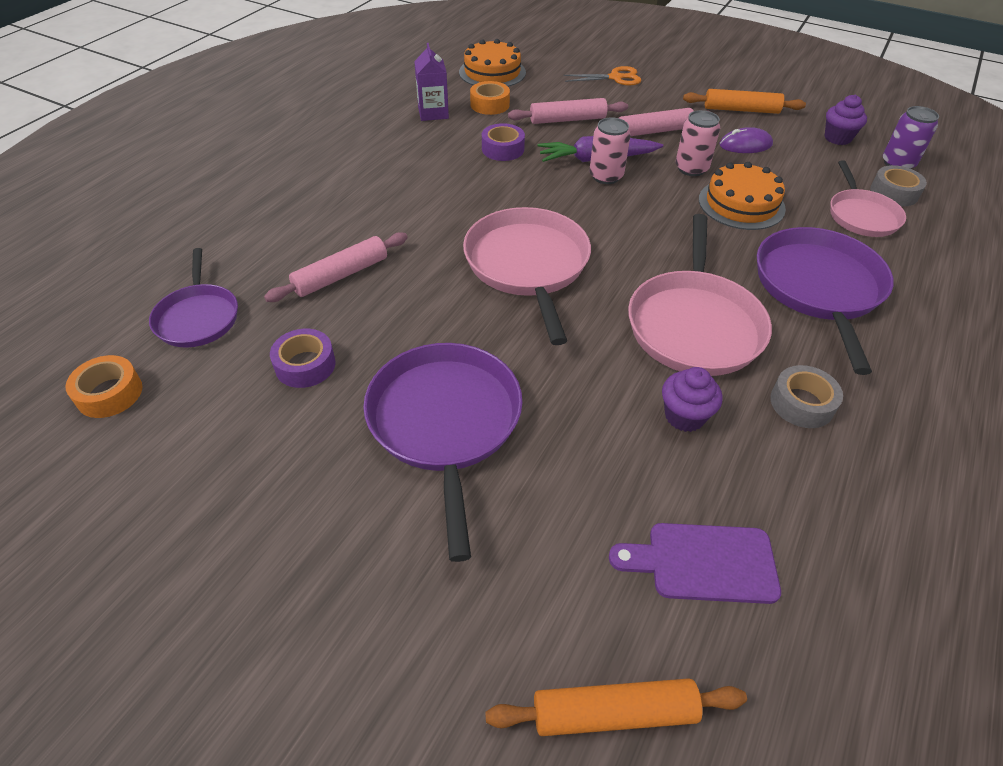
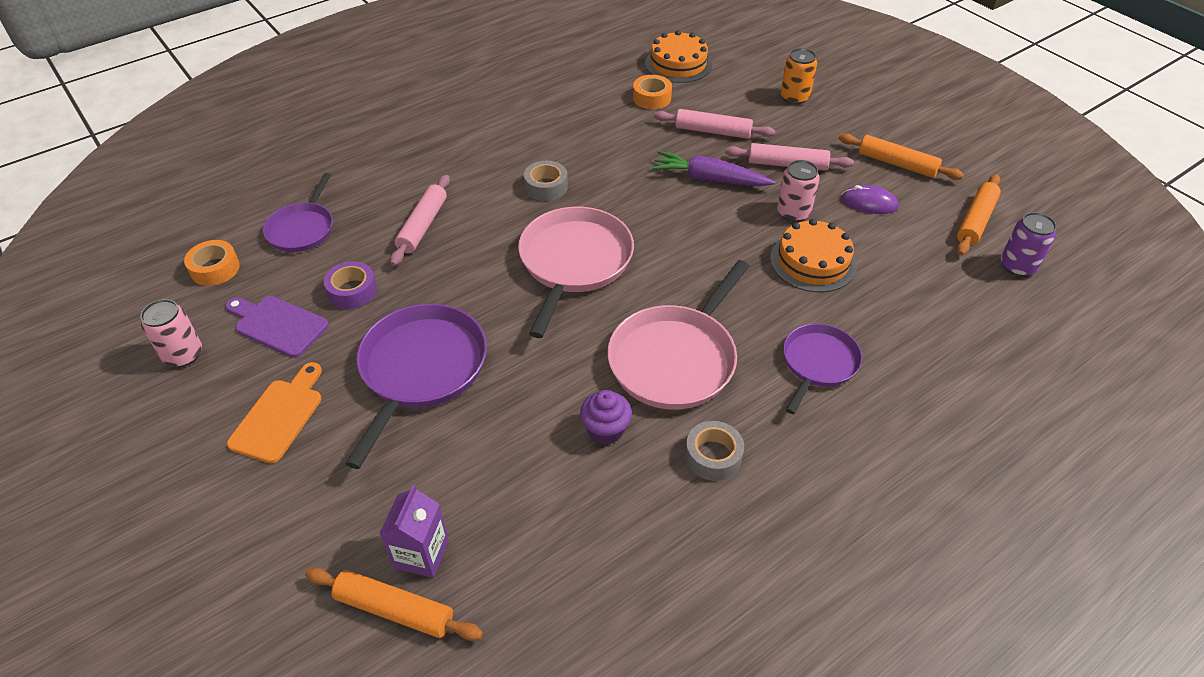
camera: 25 degrees right, 0 degrees up
(308, 537) = (279, 416): none -> orange cutting board
(341, 275) = (423, 226): pink rolling pin -> pink rolling pin turned 60 degrees counterclockwise
(433, 113) = (595, 94): purple carton -> purple carton (421, 554)
(503, 149) = (631, 146): purple tape -> none
(606, 176) = (705, 198): pink can -> pink can (183, 355)
(615, 78) = (794, 97): orange scissors -> orange can
(703, 563) = (532, 542): purple cutting board -> purple cutting board (277, 325)
(818, 288) = (818, 363): purple pan -> purple pan, size x0.61
(837, 138) = (975, 221): purple cupcake -> orange rolling pin
(861, 215) = (926, 308): pink pan -> none
(894, 193) = (983, 295): grey tape -> grey tape (546, 187)

